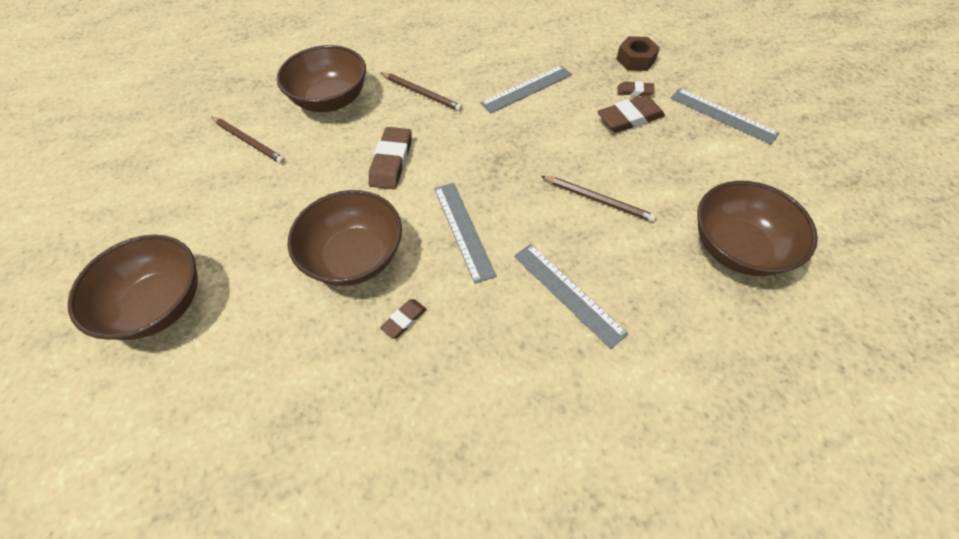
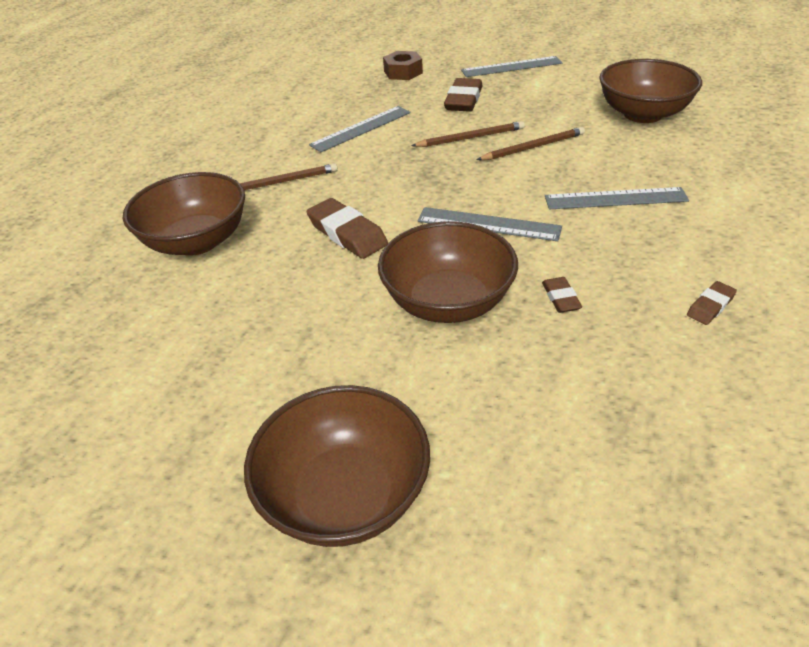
camera: 50 degrees left, 15 degrees down
(248, 141) = (168, 325): brown pencil -> brown pencil (470, 138)
(527, 89) = (361, 128): grey ruler -> grey ruler turned 45 degrees clockwise
(635, 91) = (437, 86): brown eraser -> brown eraser (710, 306)

